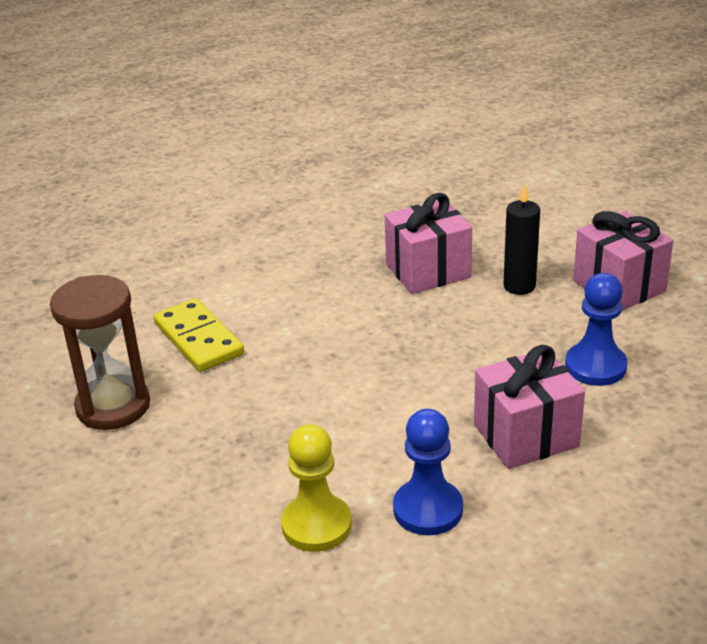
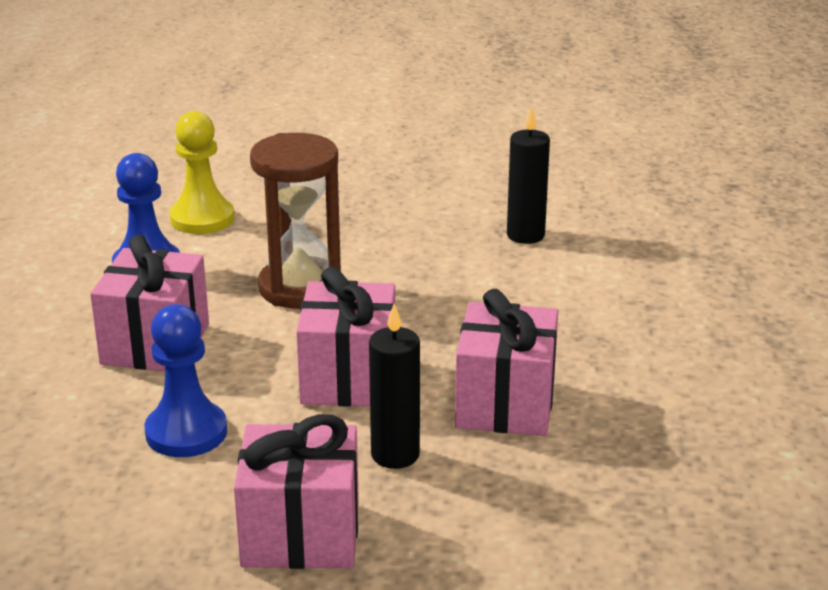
camera: 120 degrees right, 5 degrees down
(113, 406) = (465, 179): brown hourglass -> brown hourglass (300, 288)
(199, 339) = (525, 235): yellow domino -> black candle
(467, 333) = (349, 379): none -> pink gift

